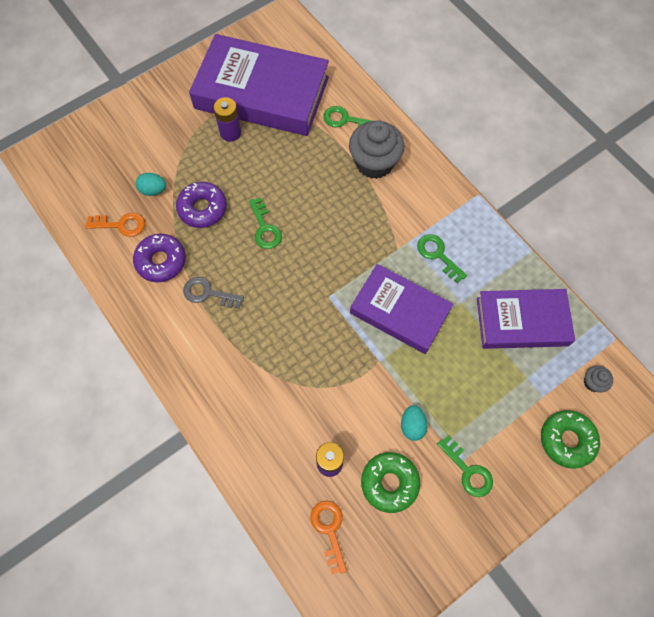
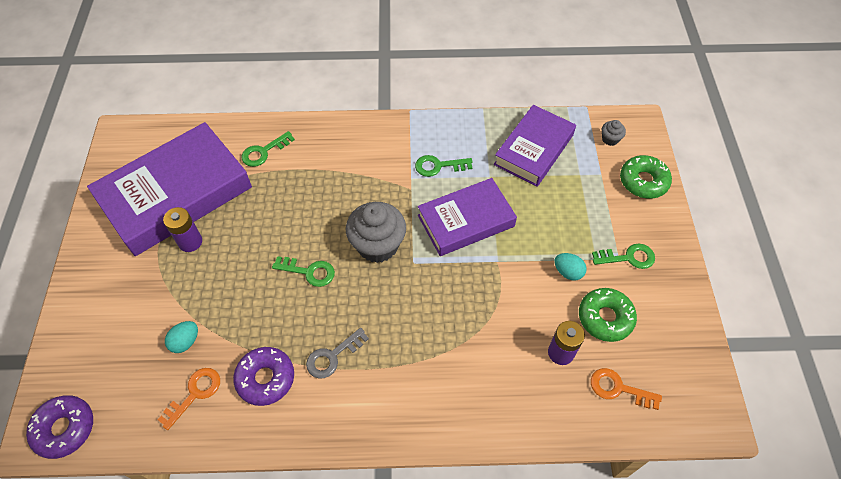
camera: 55 degrees left, 10 degrees down
(202, 208) = (244, 310): purple donut -> purple donut (65, 429)
(374, 163) = (321, 157): grey cupcake -> grey cupcake (377, 245)

